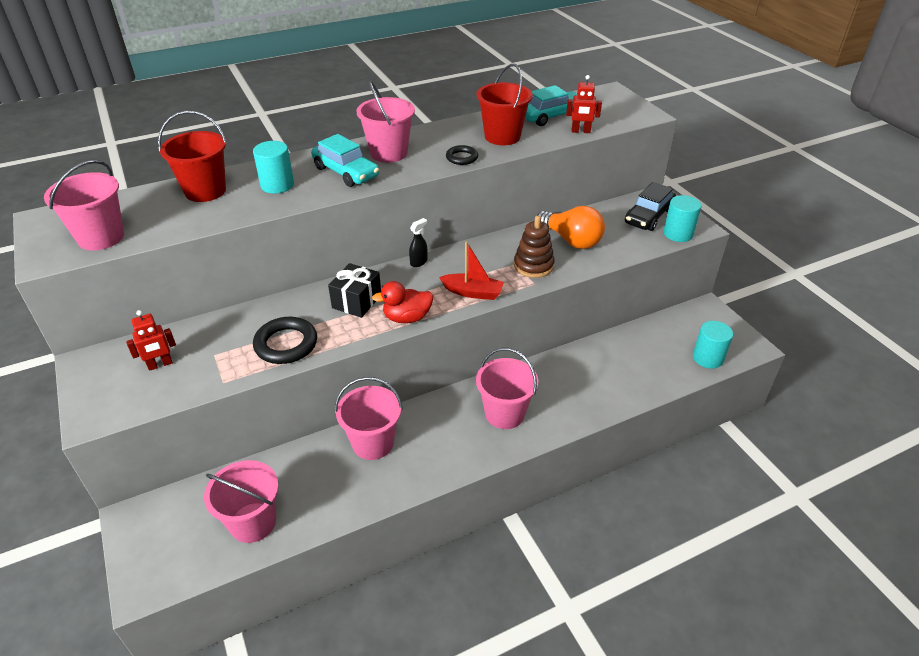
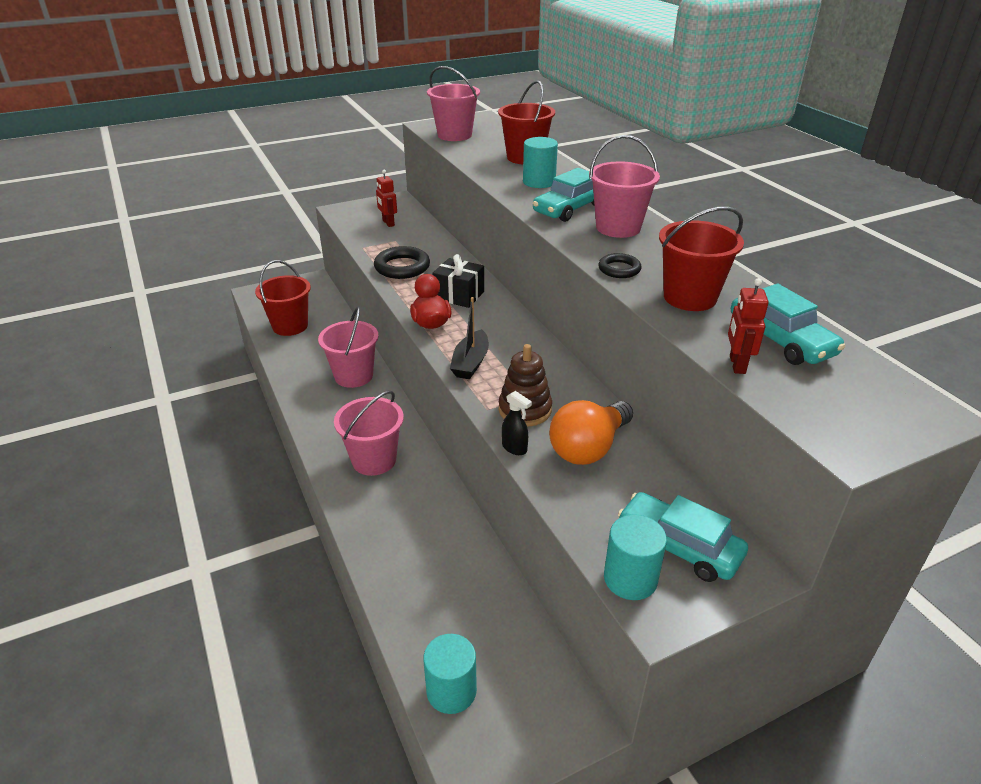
camera: 90 degrees right, 5 degrees down
(253, 522) = (290, 326): pink bucket -> red bucket
(419, 262) = (526, 327): black spray bottle -> black spray bottle (514, 448)
(472, 292) = (470, 363): red boat -> black boat
(648, 216) = (678, 546): black car -> turquoise car

